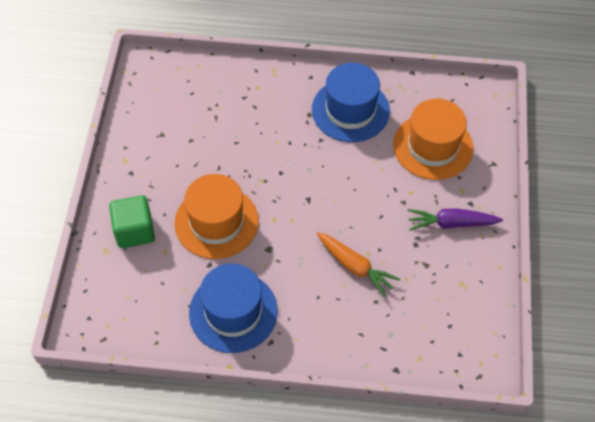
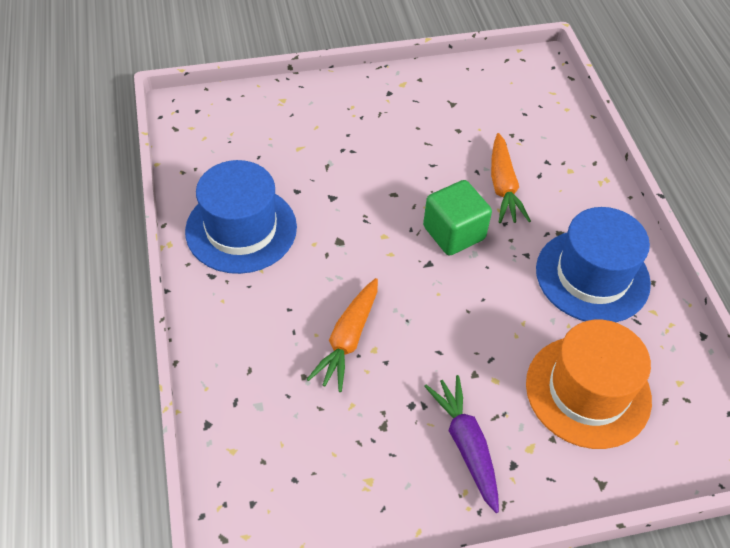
camera: 70 degrees right, 5 degrees down
(134, 231) = (315, 116): green cube -> green cube (454, 233)
(216, 222) = (356, 182): orange hat -> none
(257, 132) = (503, 187): none -> orange carrot

